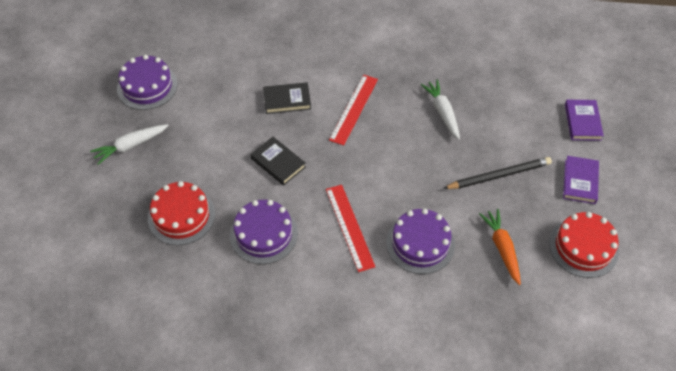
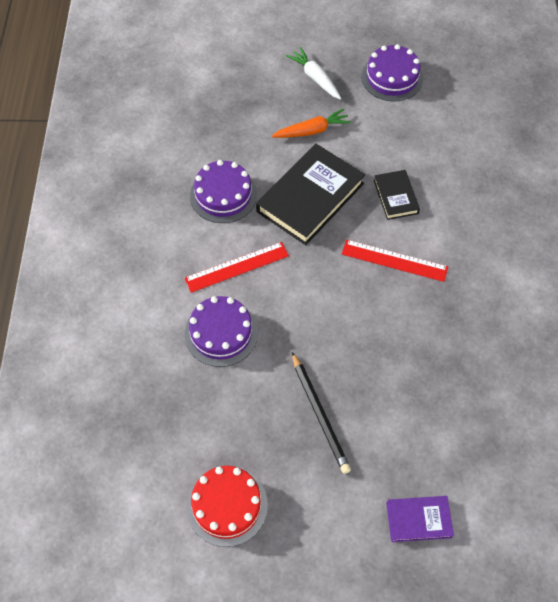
camera: 85 degrees right, 5 degrees up
(181, 216) = (239, 129): red cake -> none
(278, 163) = (310, 197): black book -> black book, size x1.92
(442, 112) = (405, 352): white carrot -> none
(502, 248) = (220, 415): orange carrot -> orange carrot (312, 131)
(580, 181) = (321, 509): purple book -> none

